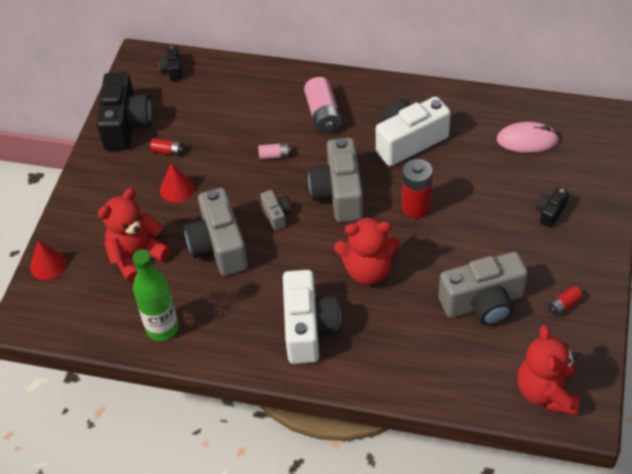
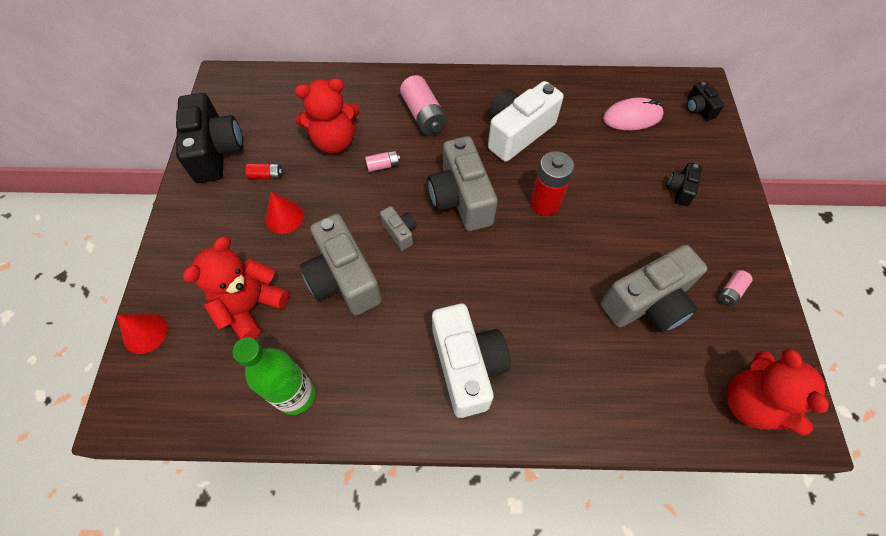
camera: 15 degrees left, 10 degrees up
(172, 70) = (257, 87): black camera -> black camera (698, 109)
(368, 270) = (514, 283): red teddy bear -> red teddy bear (334, 141)
(563, 305) = (730, 292): red battery -> pink battery

